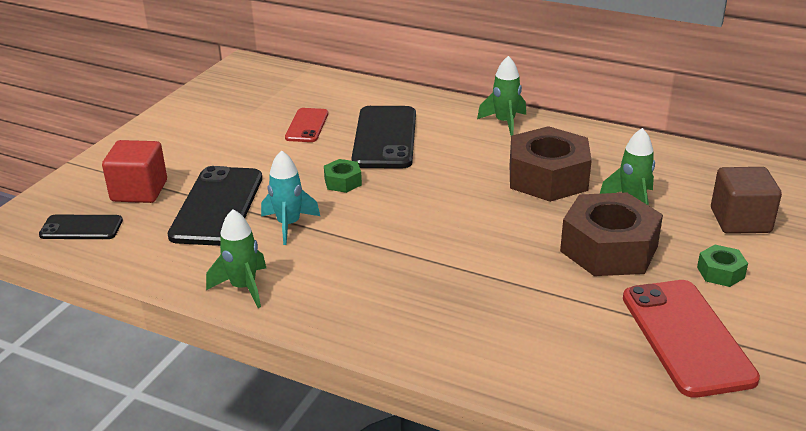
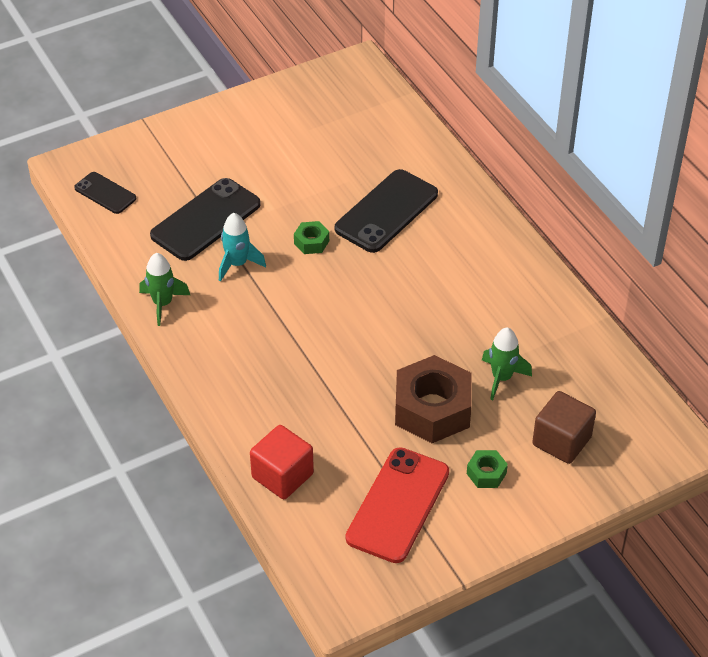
camera: 35 degrees right, 15 degrees up
(139, 191) = (167, 176): red cube -> red cube (282, 476)
(307, 126) = (340, 166): red phone -> none
(505, 123) = (498, 244): green rocket -> none
(548, 177) = (466, 320): brown nut -> none

